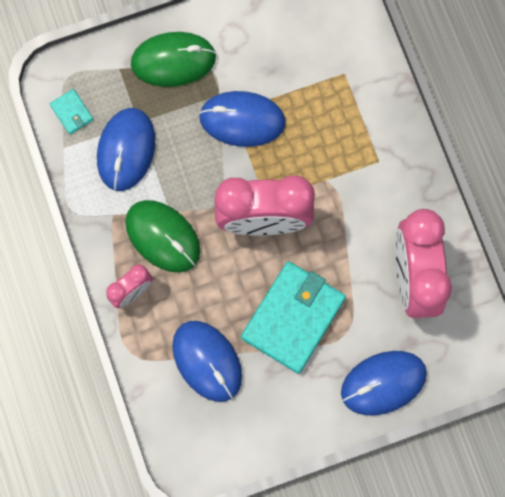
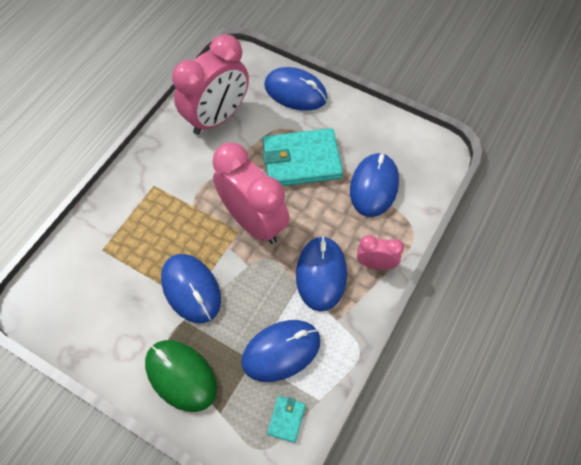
camera: 130 degrees left, 15 degrees down
(162, 237) = (321, 274): green mouse -> blue mouse

